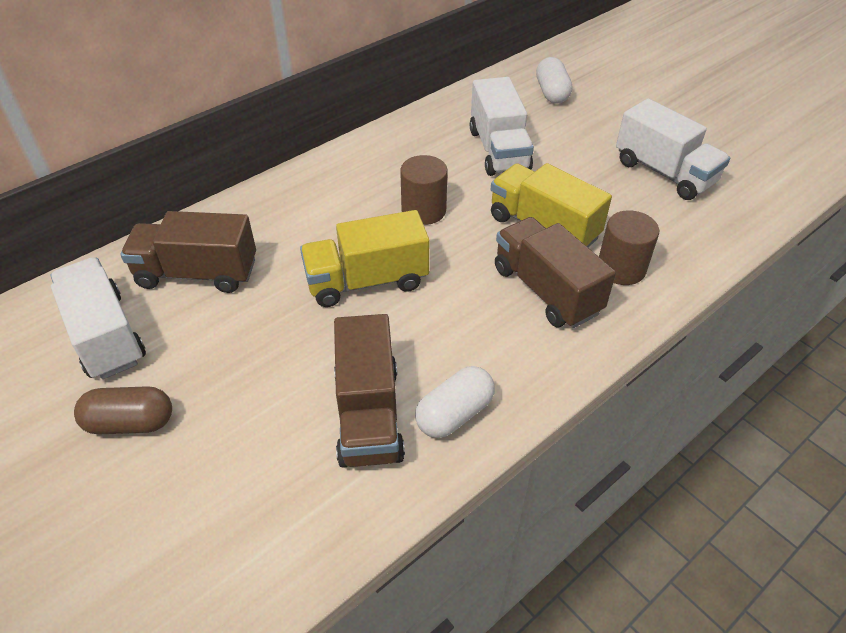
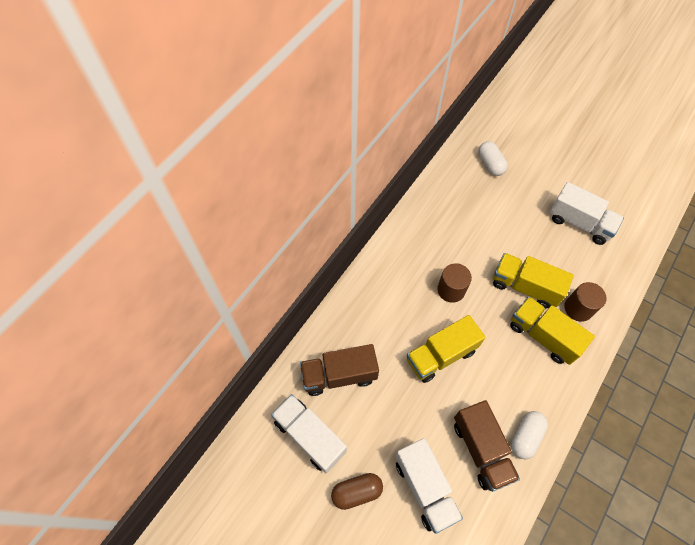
camera: 15 degrees left, 15 degrees up
(498, 150) = (476, 226): white truck -> white truck (425, 487)
(546, 290) = (543, 336): brown truck -> yellow truck

